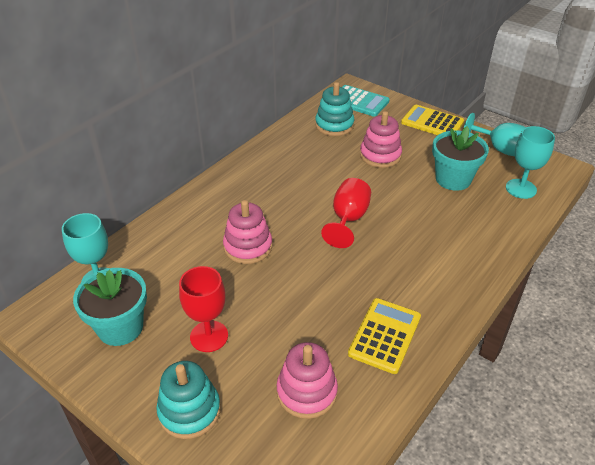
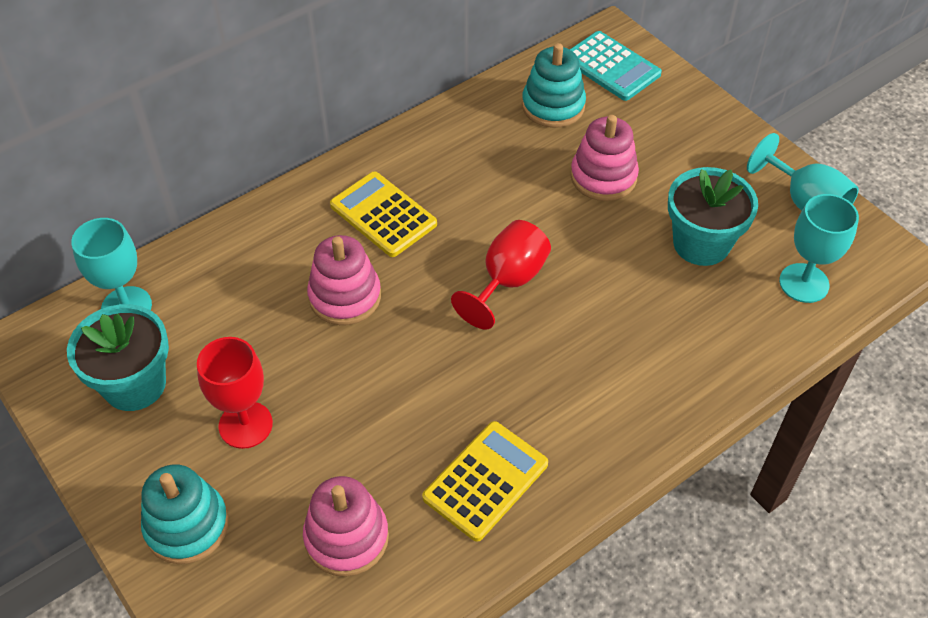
camera: 15 degrees right, 10 degrees up
(432, 122) = (714, 130): yellow calculator -> yellow calculator (383, 215)

